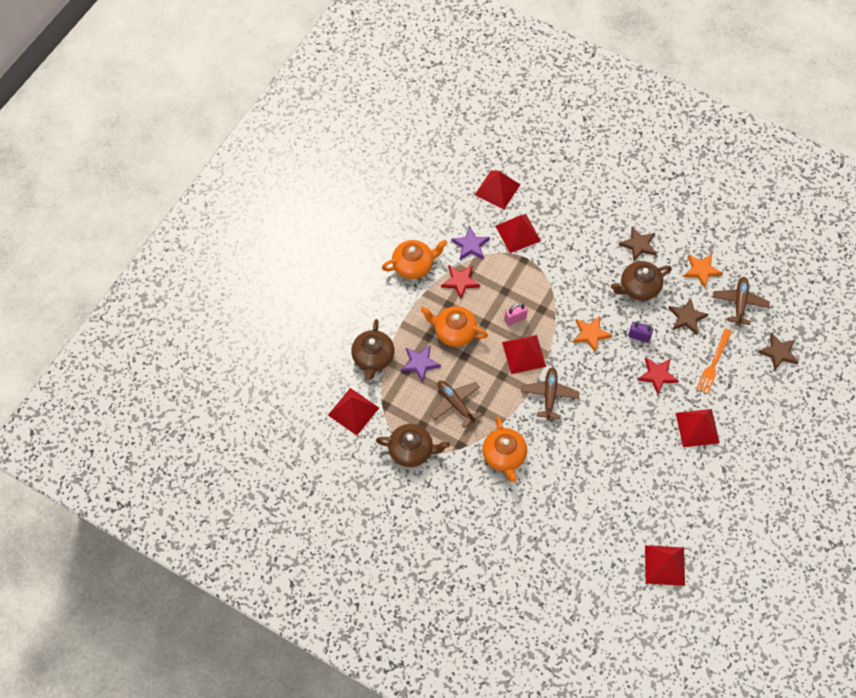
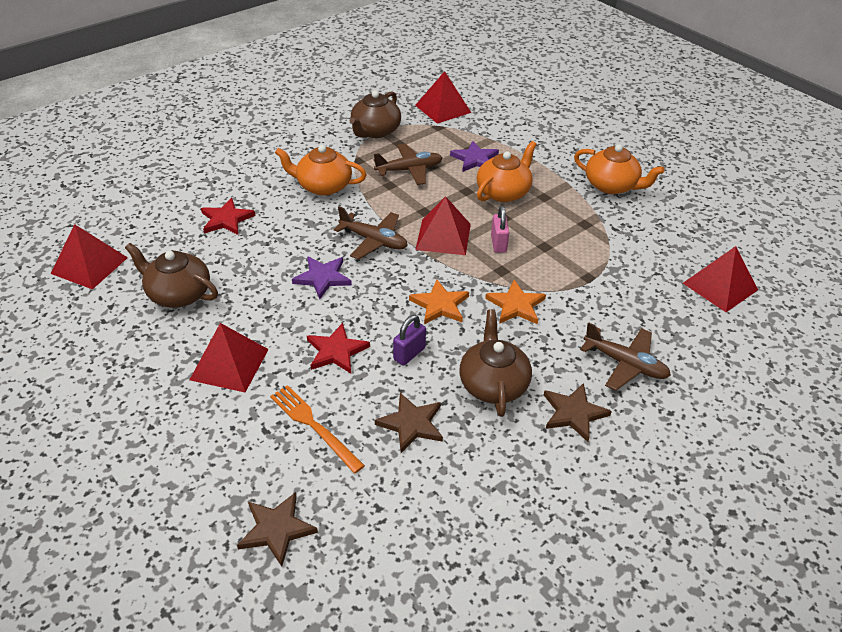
camera: 110 degrees right, 20 degrees down
(373, 357) = (499, 132): brown teapot -> brown teapot (178, 294)
(414, 265) = (612, 186): orange teapot -> orange teapot turned 60 degrees counterclockwise
(460, 281) = (574, 214): red star -> red star (226, 219)
(470, 245) = (628, 237): purple star -> purple star (322, 278)
(518, 233) = (636, 284): red pyramid -> none
(701, 270) = (492, 482): orange star -> orange star (516, 305)
(739, 303) = (401, 512): brown plane -> brown plane (625, 364)

